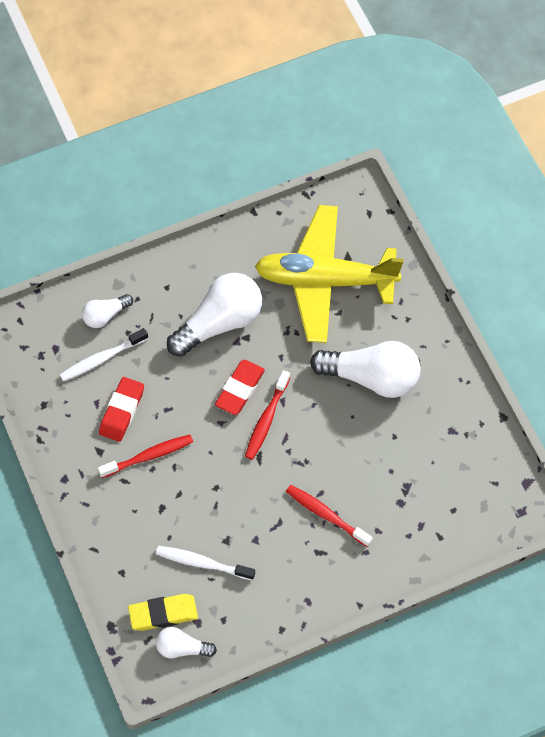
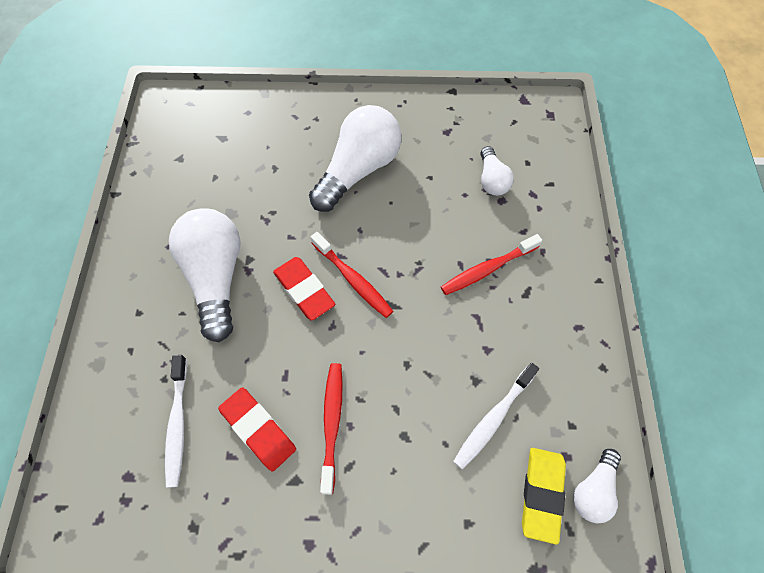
camera: 65 degrees left, 0 degrees up
(105, 315) = (126, 395): white light bulb -> white light bulb (492, 180)
(325, 280) = (233, 165): yellow plane -> none

